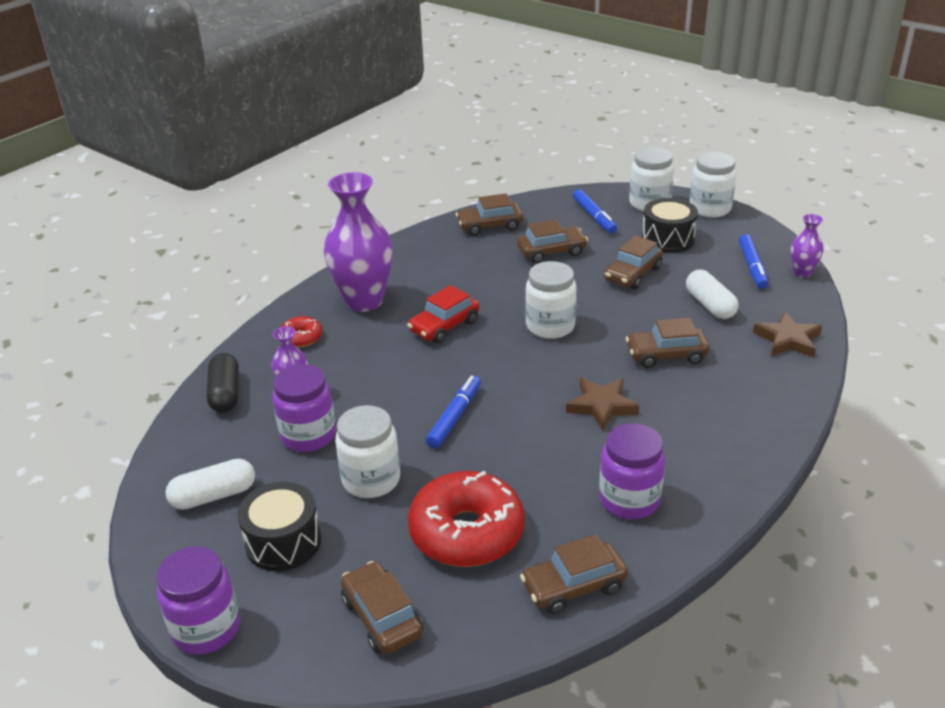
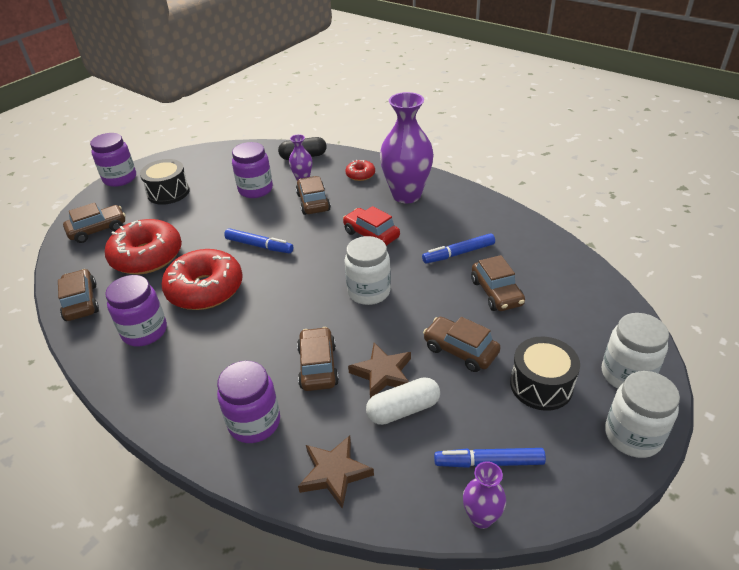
camera: 90 degrees right, 5 degrees up
(214, 496) = (213, 166): white capsule -> none
(371, 480) = (207, 216): white jar -> none
(489, 226) = (538, 252): brown car -> brown car (313, 202)
(545, 456) = (205, 289): none -> red donut
(594, 217) = (578, 324): blue marker -> blue marker (458, 253)
(602, 406) = (254, 320): brown star -> brown star (382, 373)
(748, 390) = (254, 423): none -> purple jar

